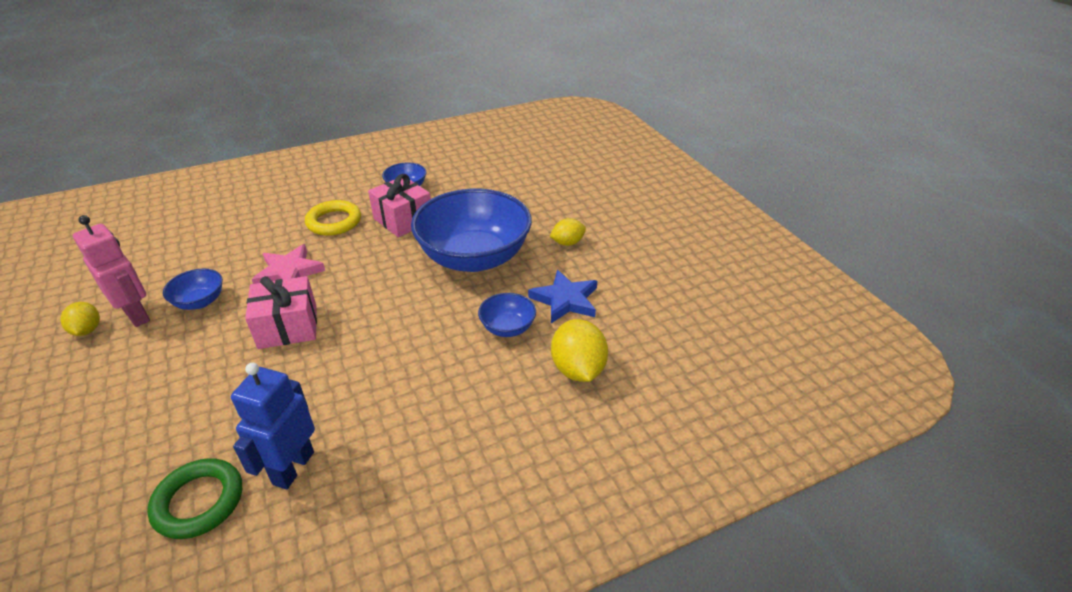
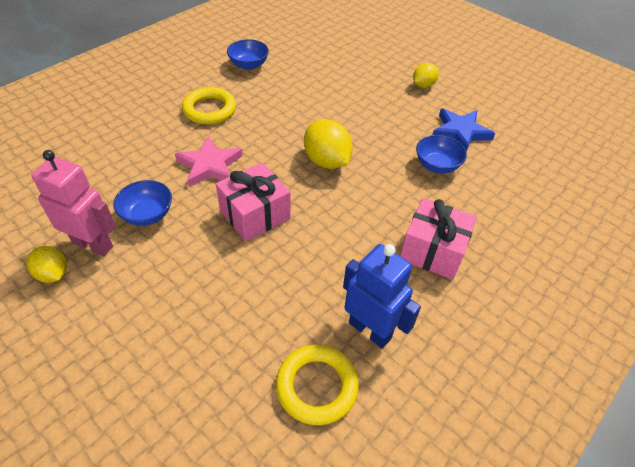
camera: 25 degrees left, 10 degrees up
(199, 502) = (317, 386): green ring -> yellow ring
(293, 468) = (370, 330): blue robot -> blue robot turned 135 degrees clockwise
(403, 220) = (272, 94): pink gift -> pink gift (433, 251)
(474, 257) = (361, 114): blue bowl -> none
(578, 369) = (514, 183): yellow lemon -> yellow lemon (326, 161)

